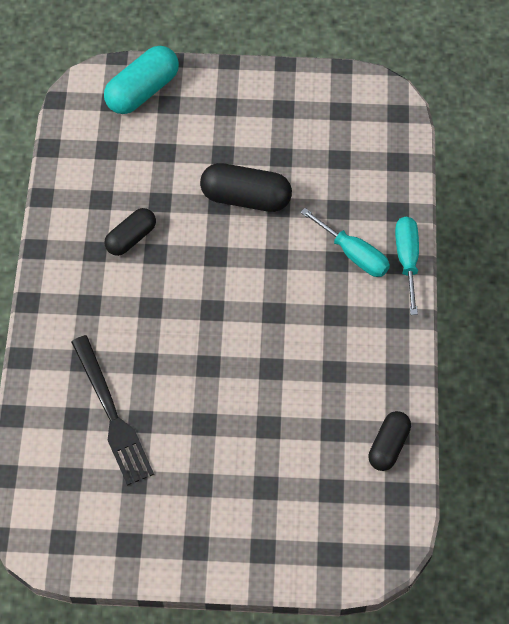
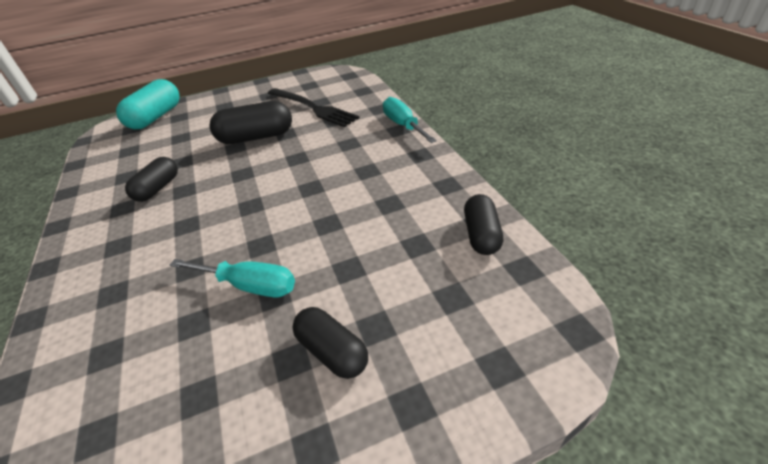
camera: 20 degrees left, 20 degrees down
(111, 414) = (154, 331): black fork -> black fork (312, 108)
(229, 492) = (332, 351): none -> black capsule
(354, 254) = (360, 136): turquoise screwdriver -> turquoise screwdriver (249, 285)

